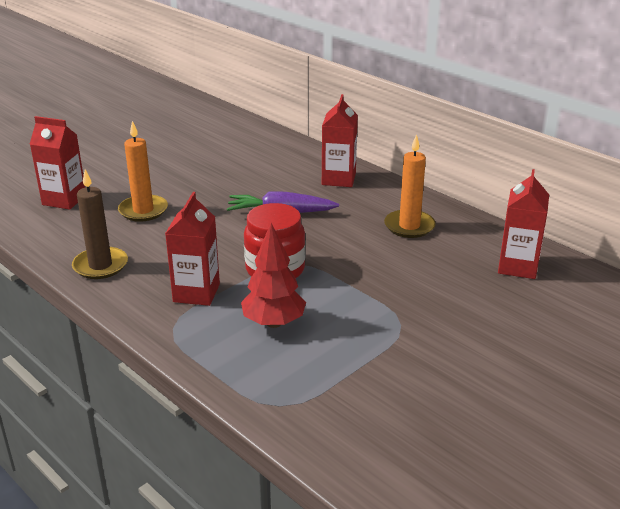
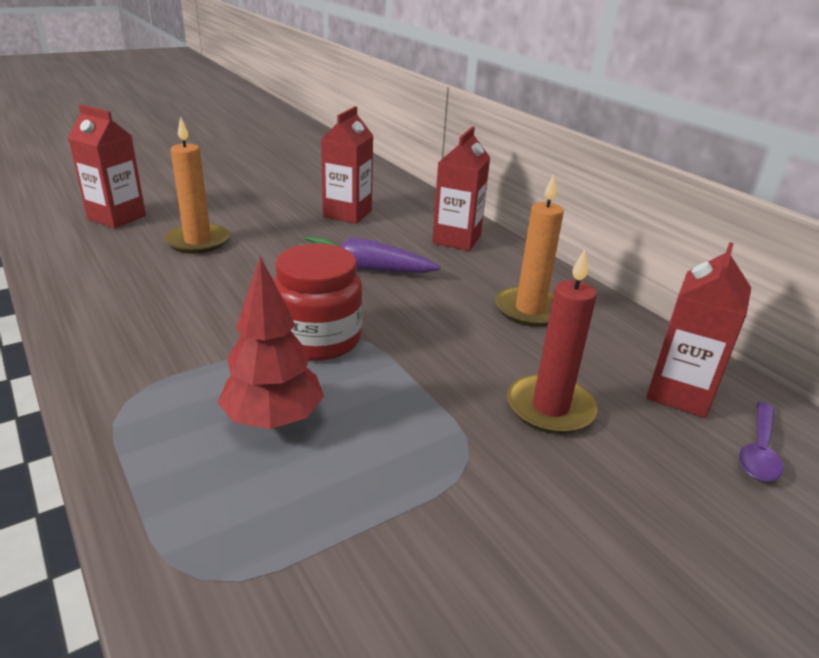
camera: 10 degrees right, 0 degrees up
(100, 265) = (96, 298): brown candle -> none
(196, 293) = (192, 355): red carton -> red carton (347, 214)
(440, 288) = (550, 408): none -> red candle
(568, 292) = (759, 451): none -> purple spoon

